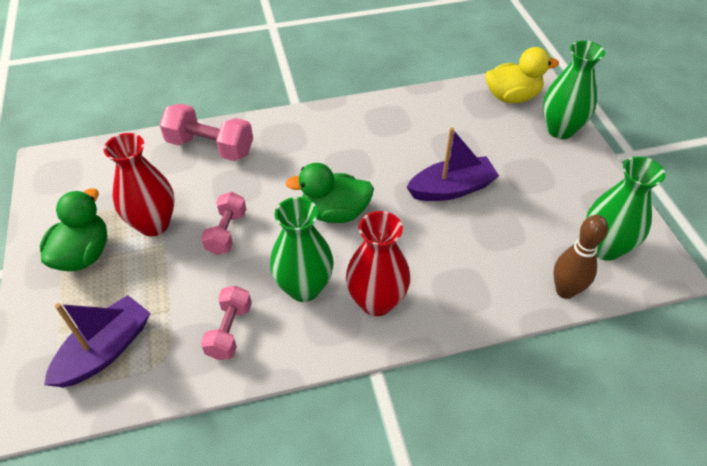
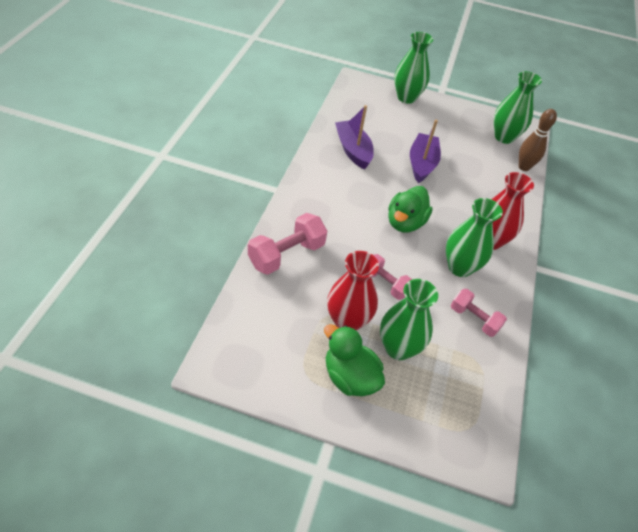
camera: 65 degrees left, 0 degrees up
(105, 350) = (454, 394): purple boat -> purple boat (353, 150)
(143, 277) = (398, 348): none -> green vase
(512, 97) = (362, 97): yellow duck -> none

